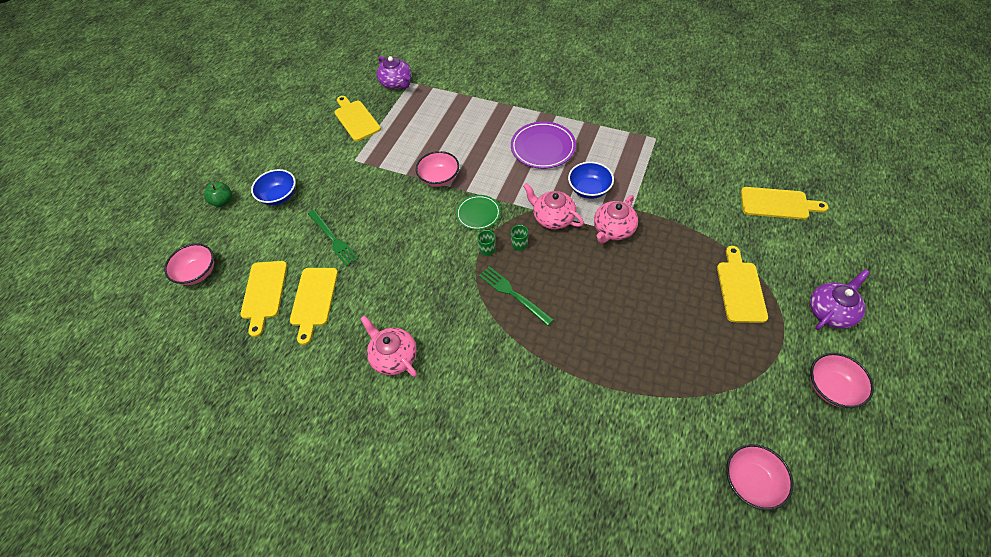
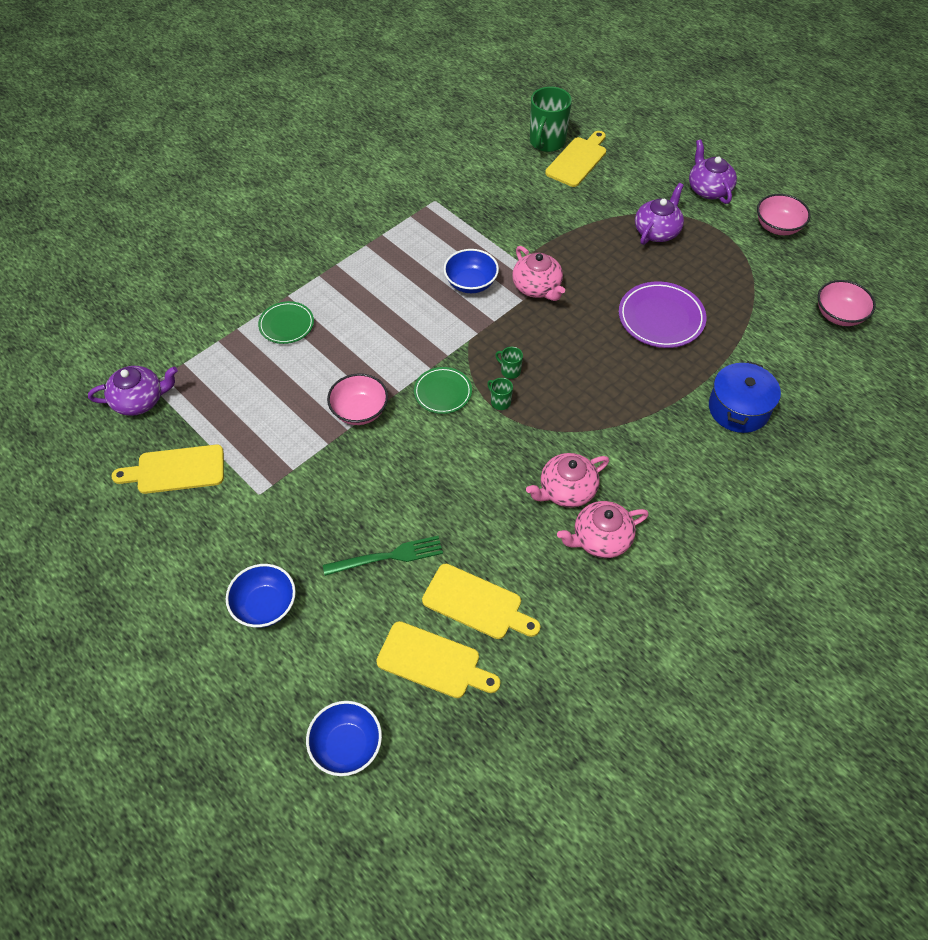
camera: 70 degrees left, 0 degrees up
(198, 273) = (346, 746): pink bowl -> blue bowl
(223, 201) = (223, 686): green apple -> none
(489, 115) = (286, 325): none -> green plate
(513, 294) = (574, 401): green fork -> none
(543, 148) = (380, 296): purple plate -> purple plate (661, 318)
(552, 218) = (491, 329): pink teapot -> pink teapot (566, 490)
(573, 419) = (738, 409): none -> blue pot
(740, 288) = (657, 231): yellow cutting board -> purple teapot
(780, 176) = (546, 142): none -> green mug

